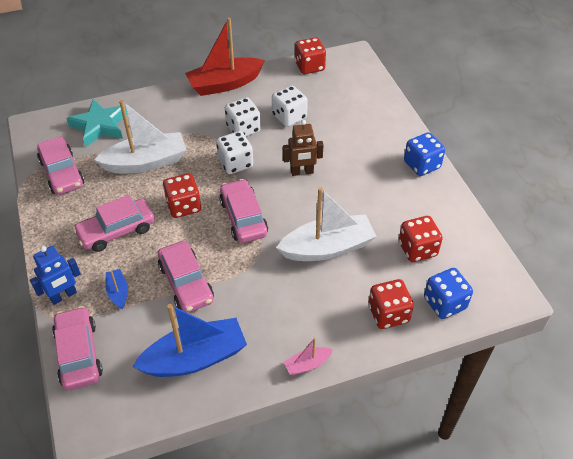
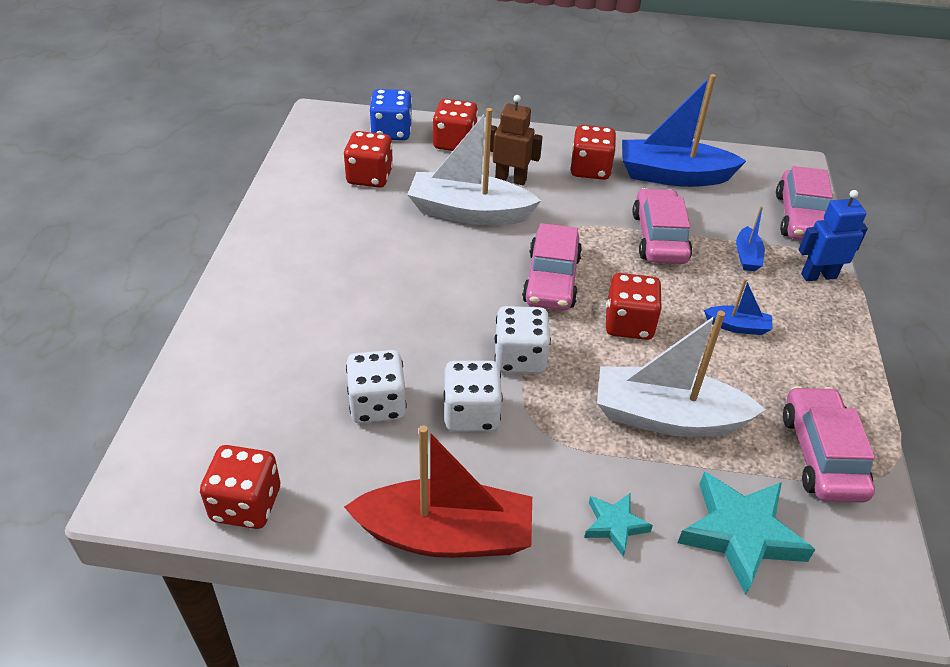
camera: 155 degrees left, 5 degrees down
(116, 231) = (737, 326): pink car -> blue boat
(156, 110) = (615, 525): none -> turquoise star
(265, 333) = (590, 169): none -> red dice
(302, 172) = (430, 306): brown robot -> brown robot (511, 179)
(307, 364) = (563, 138): pink boat -> none
(422, 165) = (260, 254): blue dice -> none

